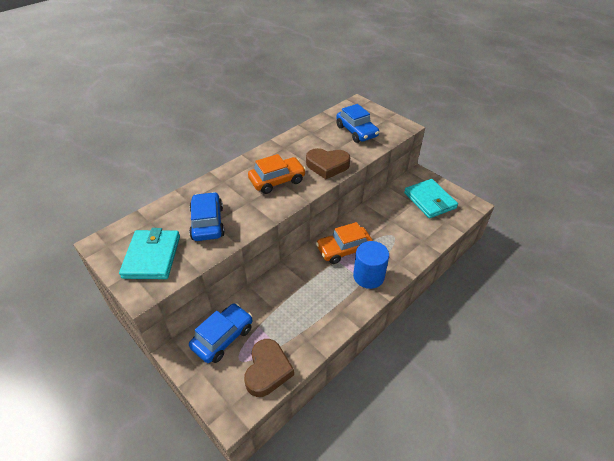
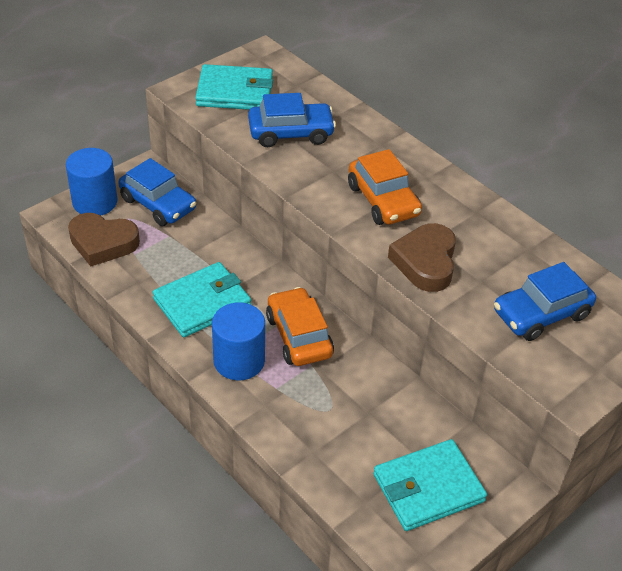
camera: 90 degrees right, 0 degrees up
(218, 385) = (95, 202): none -> blue cylinder
(323, 299) = (202, 303): none -> turquoise wallet

